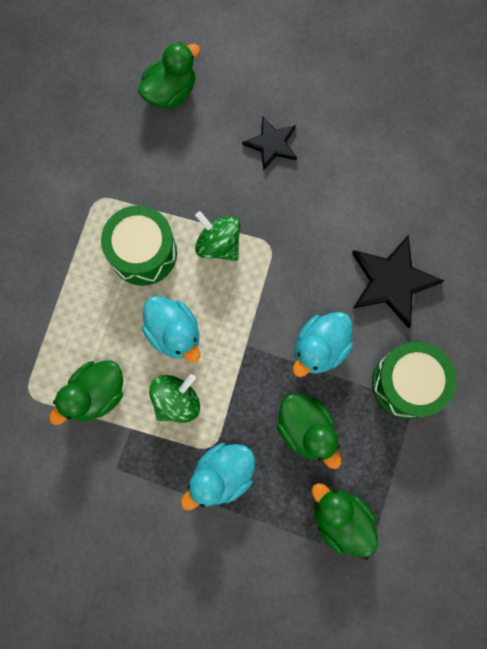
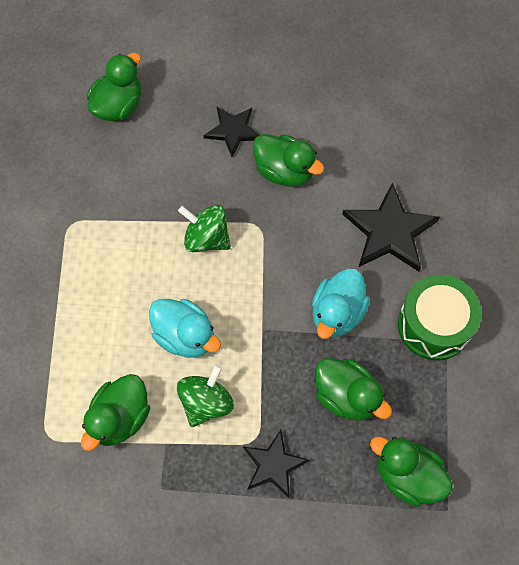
camera: 15 degrees left, 10 degrees down
(143, 253) = (131, 265): green drum -> none
(222, 475) = (273, 465): turquoise duck -> black star
(309, 197) = (284, 171): none -> green duck

